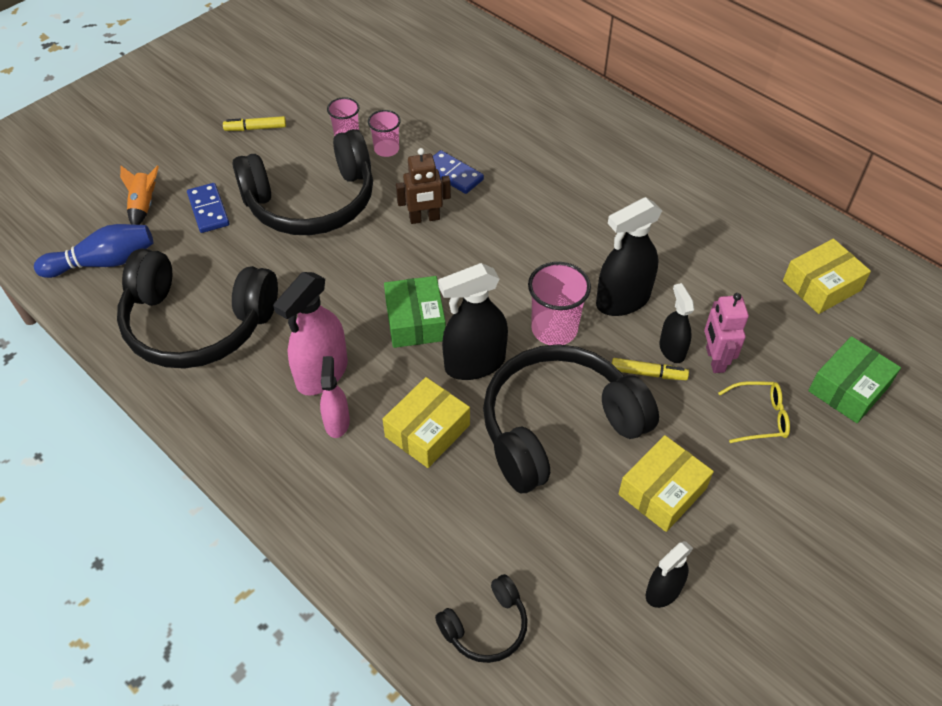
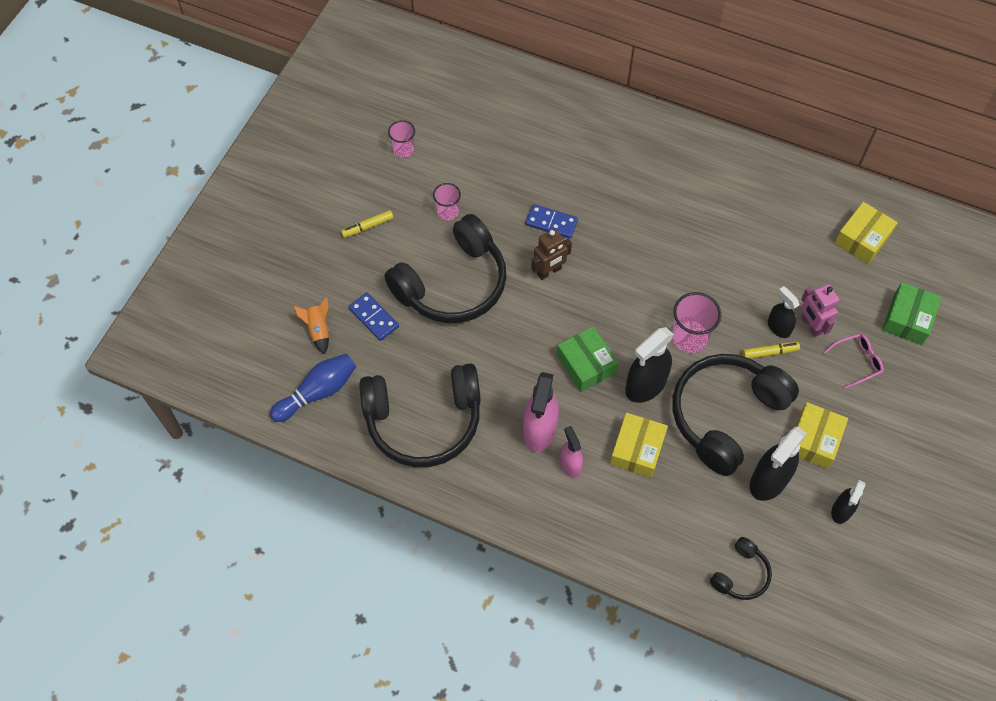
camera: 20 degrees left, 10 degrees up
(386, 149) = (486, 215): pink cup -> pink cup (403, 150)
(622, 300) = (728, 297): black spray bottle -> black spray bottle (768, 480)
(759, 417) = (857, 362): yellow glasses -> pink glasses

